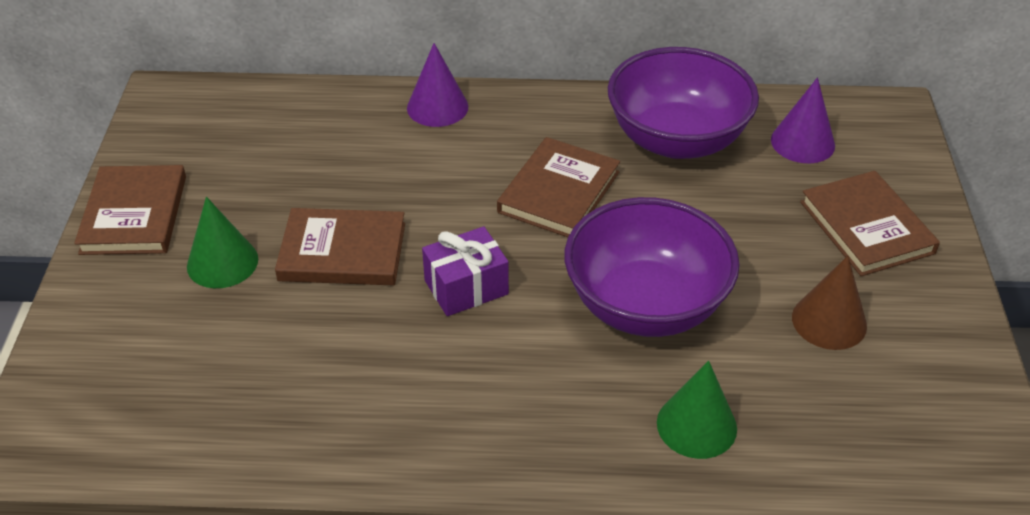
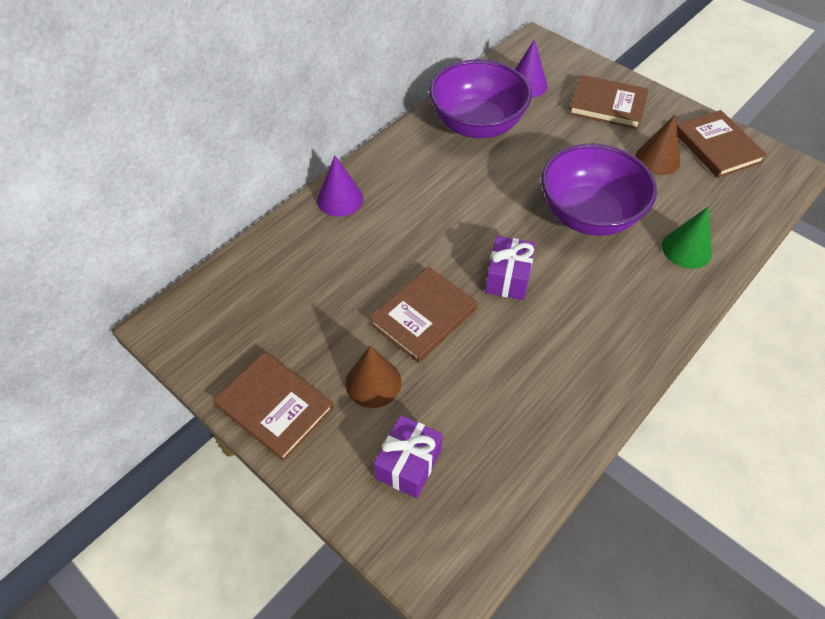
camera: 50 degrees left, 10 degrees up
(145, 341) = (408, 464): none -> purple gift
(222, 262) = (373, 382): green cone -> brown cone
(559, 192) = (470, 194): brown book -> brown book (717, 147)

